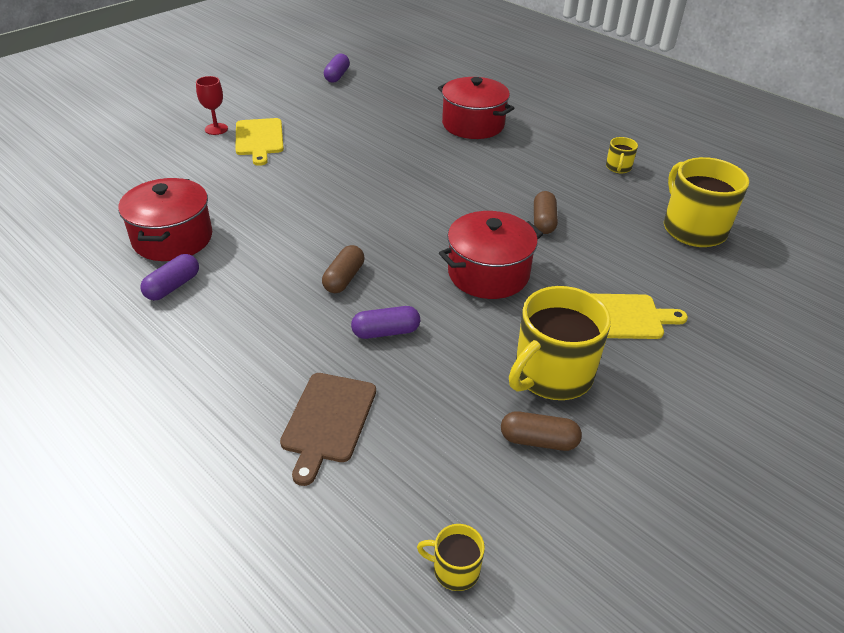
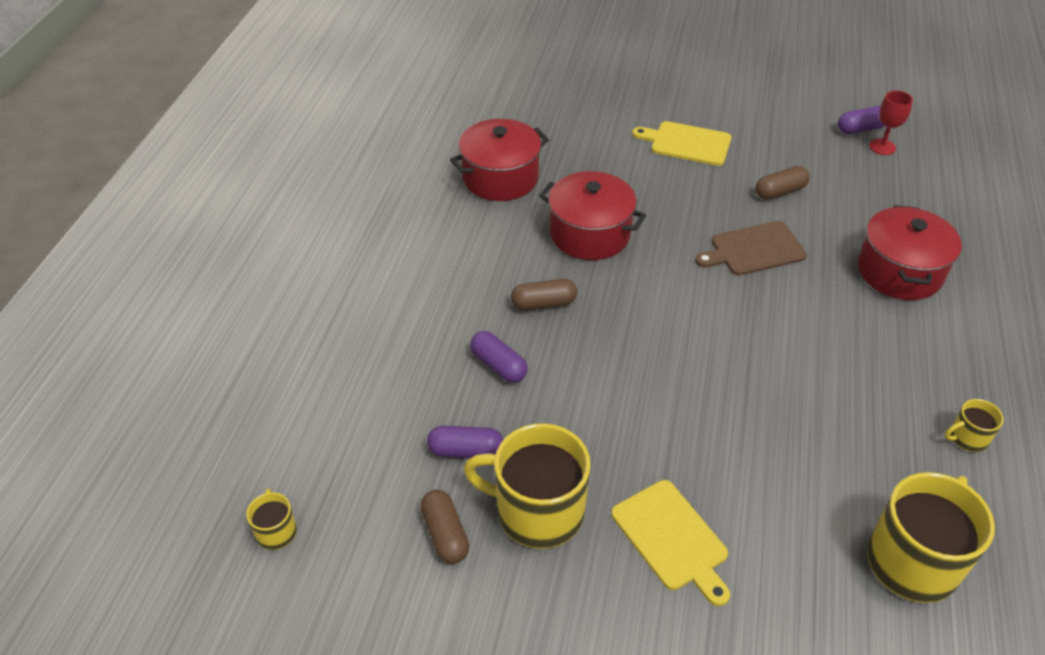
camera: 60 degrees right, 5 degrees up
(173, 286) = (446, 212): purple capsule -> purple capsule (466, 451)
(216, 129) = (672, 111): red goblet -> red goblet (882, 147)
(259, 139) = (687, 143): yellow cutting board -> yellow cutting board turned 60 degrees clockwise
(328, 421) = (371, 380): brown cutting board -> brown cutting board (753, 249)
(488, 273) = (643, 401): red pot -> red pot (589, 234)
(543, 221) = (777, 409): brown capsule -> brown capsule (780, 192)

